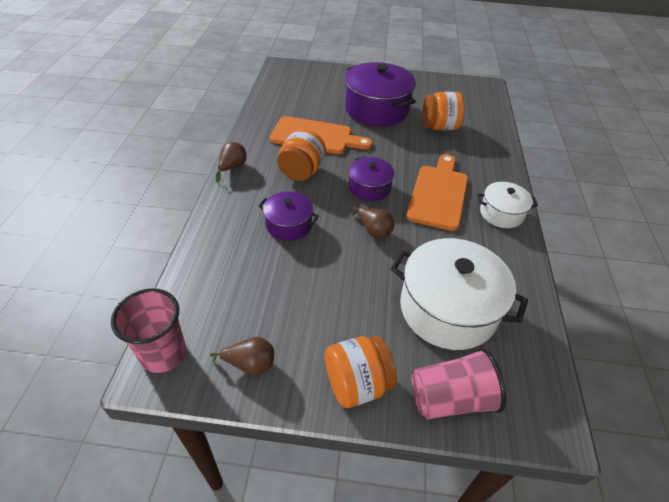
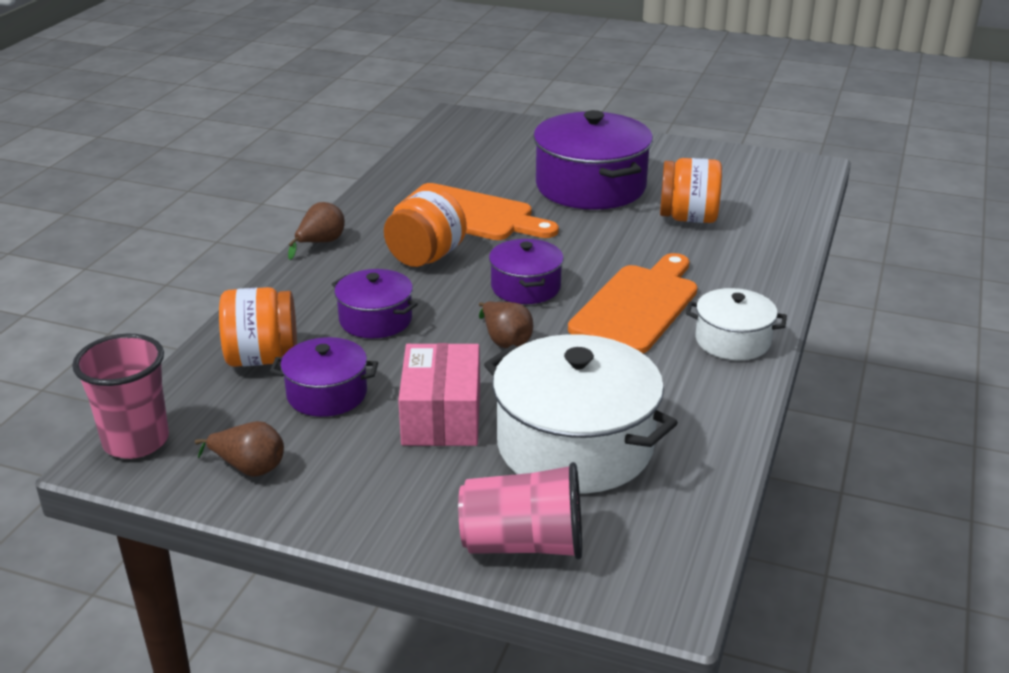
camera: 15 degrees right, 15 degrees down
(279, 291) = (327, 394): none -> purple pot
(357, 384) = (391, 509): orange jar -> orange jar (262, 358)
(359, 298) = (441, 416): none -> pink box

